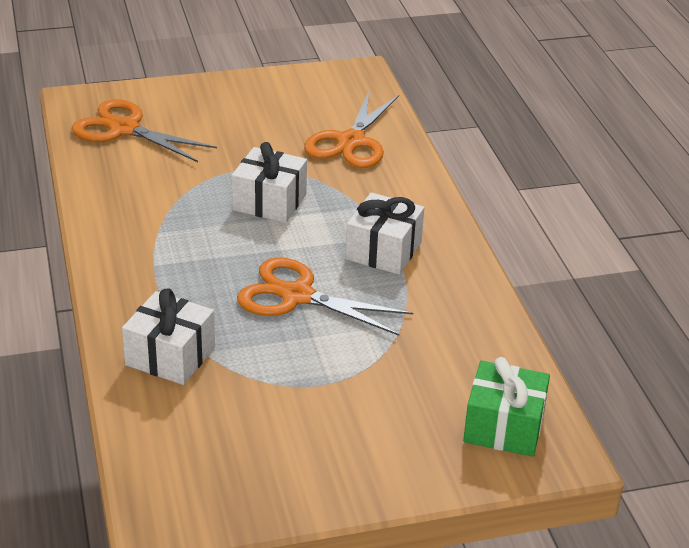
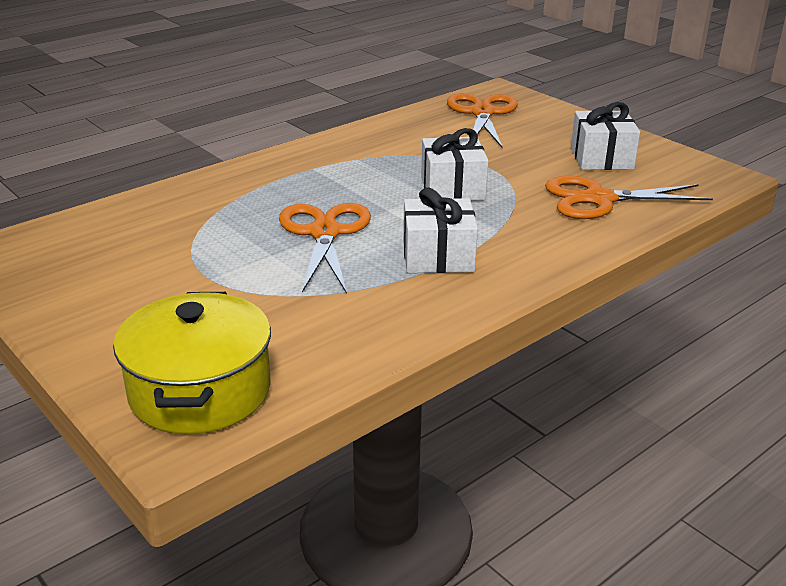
camera: 65 degrees right, 5 degrees down
(170, 356) = (197, 203): white gift -> white gift (601, 158)
(504, 427) = (200, 391): green gift -> yellow pot

